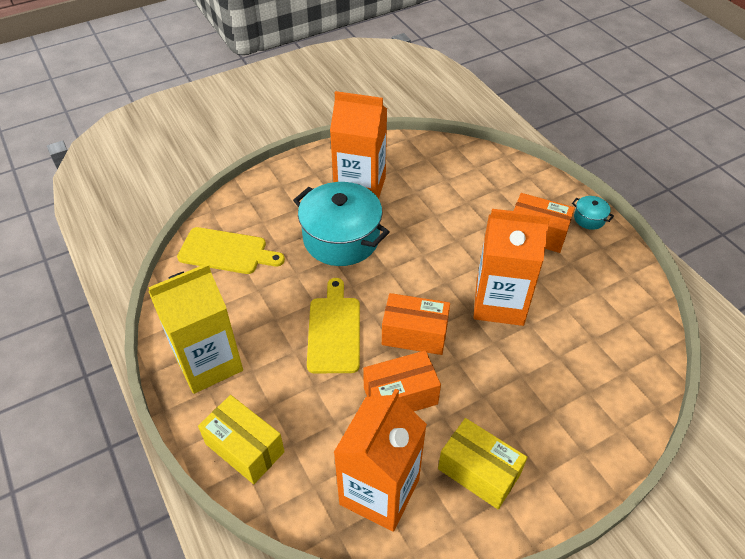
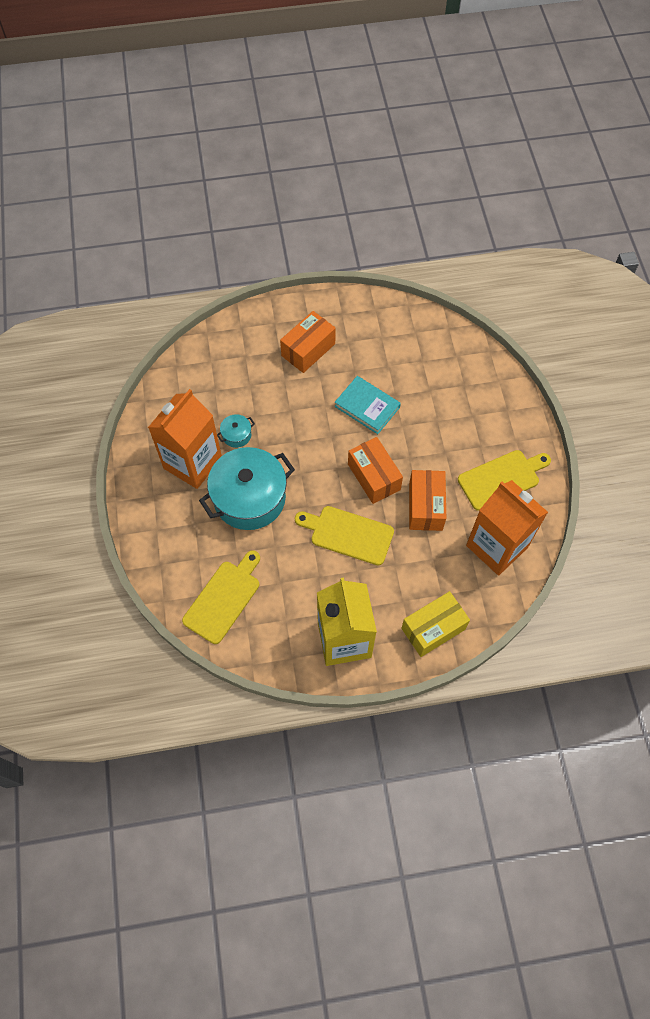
camera: 70 degrees left, 15 degrees up
(414, 334) = (373, 477): orange box -> orange box turned 60 degrees counterclockwise
(479, 471) = (501, 479): yellow box -> yellow cutting board
(499, 303) = (367, 406): orange carton -> turquoise book
(589, 219) = (308, 307): turquoise pot -> turquoise pot (236, 435)

